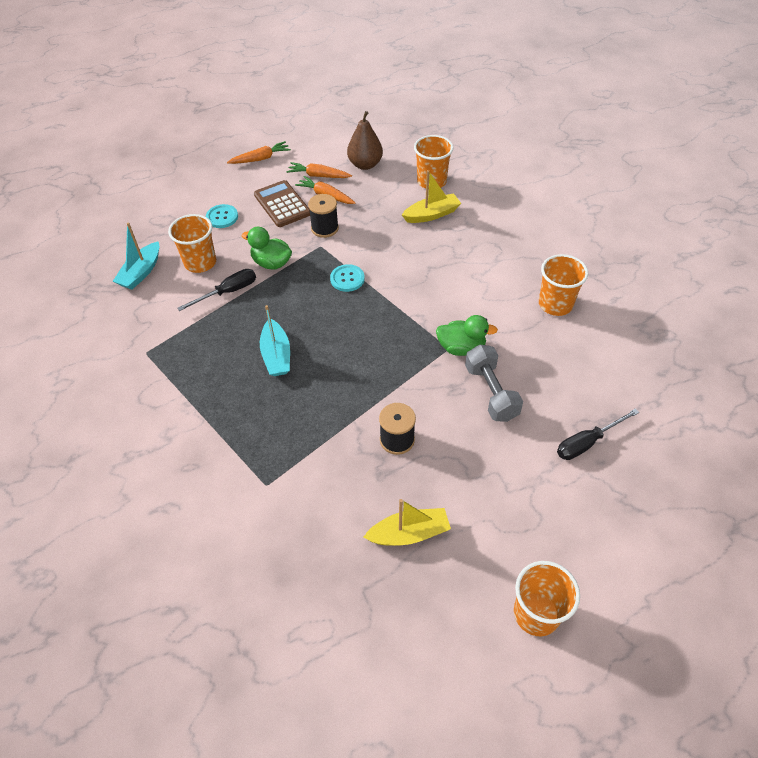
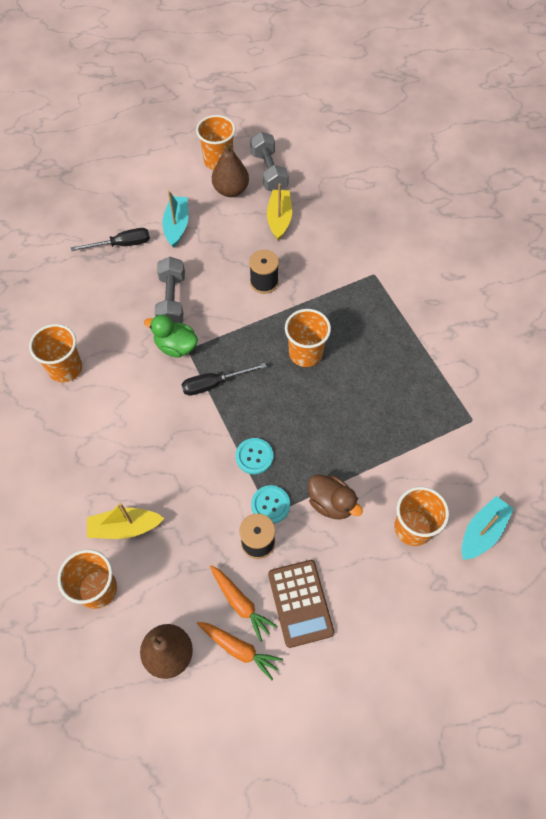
camera: 165 degrees left, 10 degrees up
(222, 217) = (380, 601): turquoise button -> turquoise button (270, 505)
(228, 292) = (385, 474): black screwdriver -> black screwdriver (214, 384)
(260, 159) = (312, 718): orange carrot -> none
(271, 263) = (331, 503): green duck -> brown duck
(276, 355) = (346, 384): turquoise boat -> turquoise boat (177, 226)
(326, 373) = (305, 353): none -> orange cup
(409, 533) = (279, 219): yellow boat -> yellow boat turned 90 degrees clockwise
(453, 614) = (269, 172): none -> grey dumbbell
(493, 563) = (231, 190): none -> brown pear

